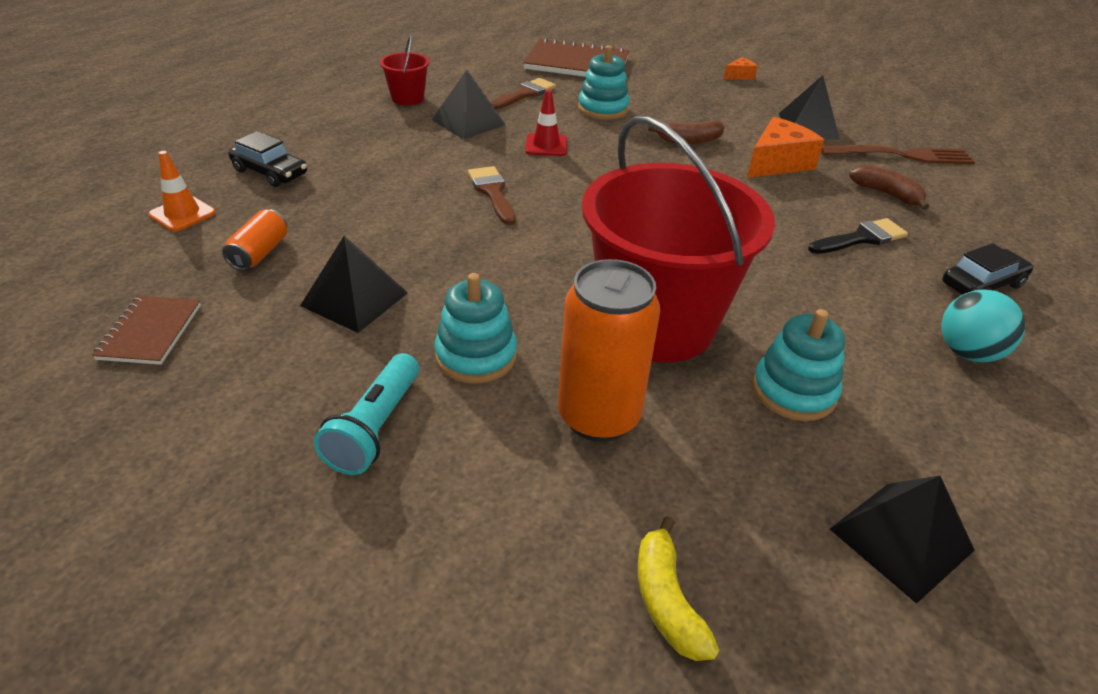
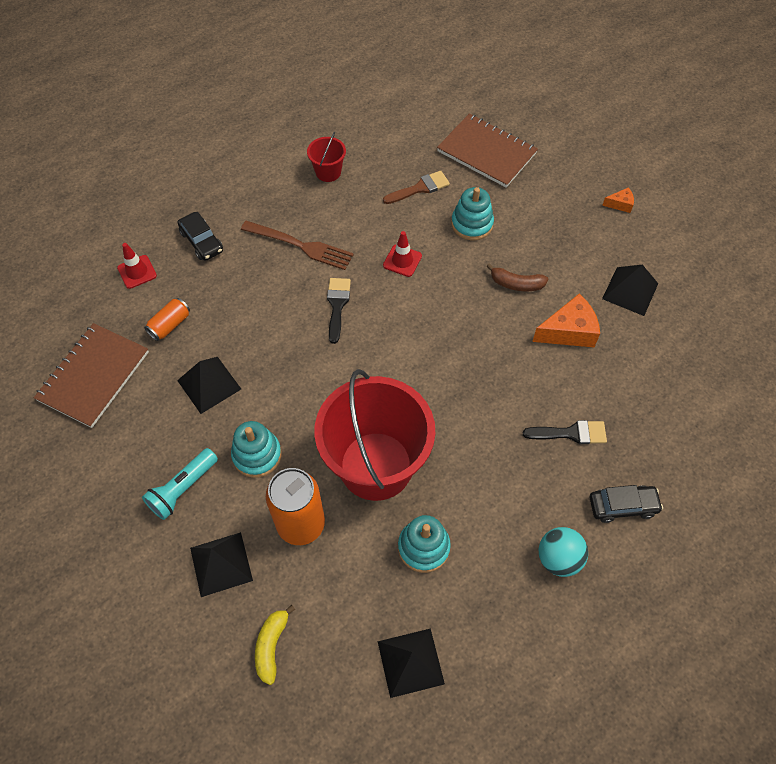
camera: 25 degrees right, 20 degrees up
(150, 332) = (93, 376): brown notebook -> brown notebook, size x1.79
(182, 214) = (137, 272): orange traffic cone -> red traffic cone
(468, 122) = (359, 215): black pyramid -> black pyramid (221, 564)
(492, 192) = (337, 305): brown brush -> black brush
(887, 194) = (630, 393): brown banana -> none
(901, 155) = (681, 351): brown fork -> brown fork (300, 245)

